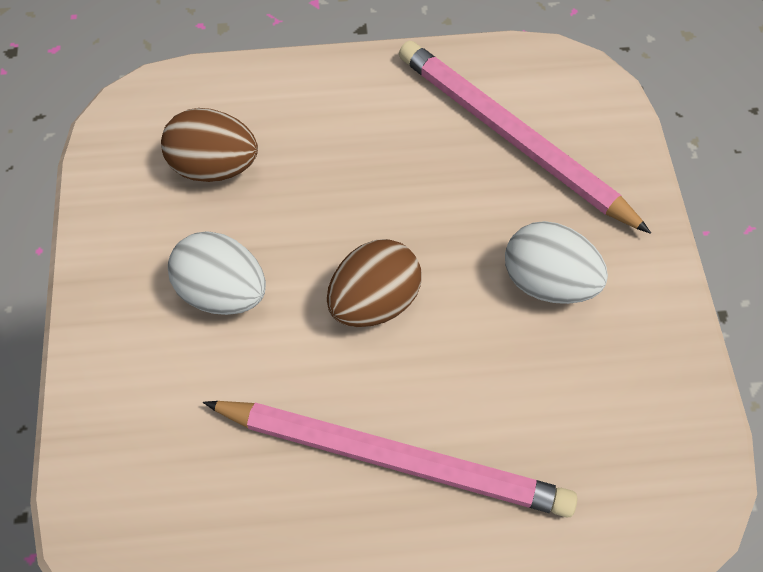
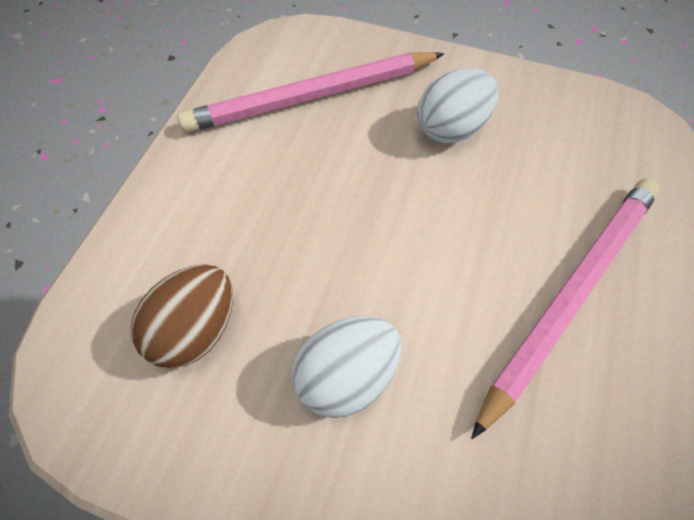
camera: 65 degrees left, 0 degrees up
(374, 302) = (416, 249): brown egg -> none

